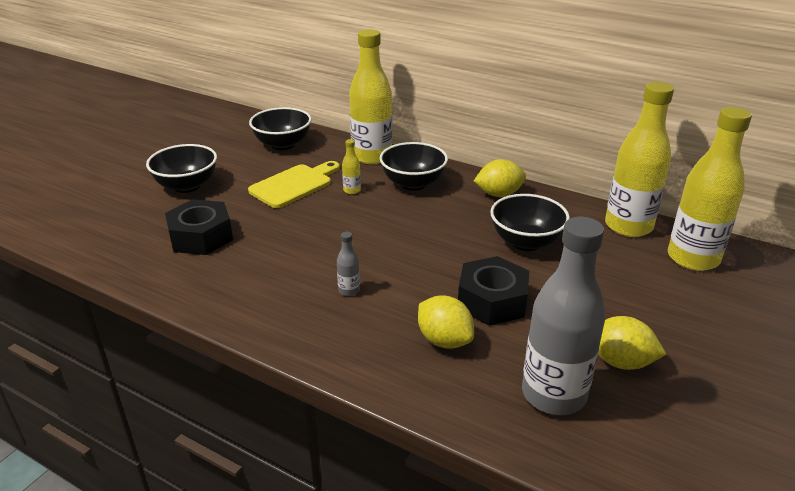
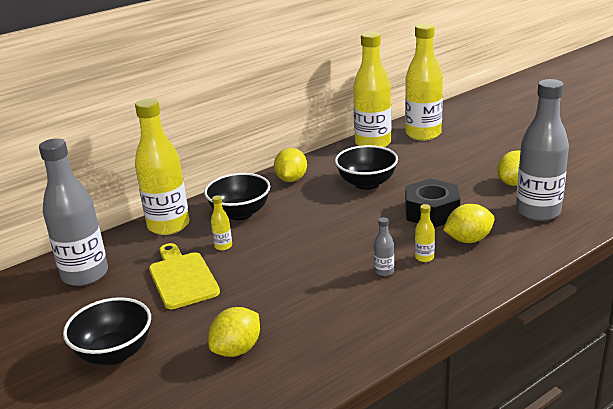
camera: 65 degrees left, 5 degrees down
(201, 237) = (237, 349): black nut -> yellow lemon
(283, 144) = (85, 275): black bowl -> grey bottle
(388, 313) = (424, 257): none -> yellow bottle

